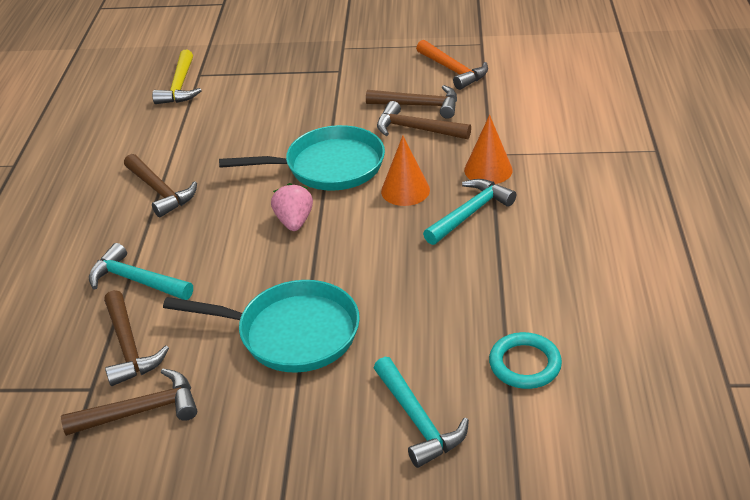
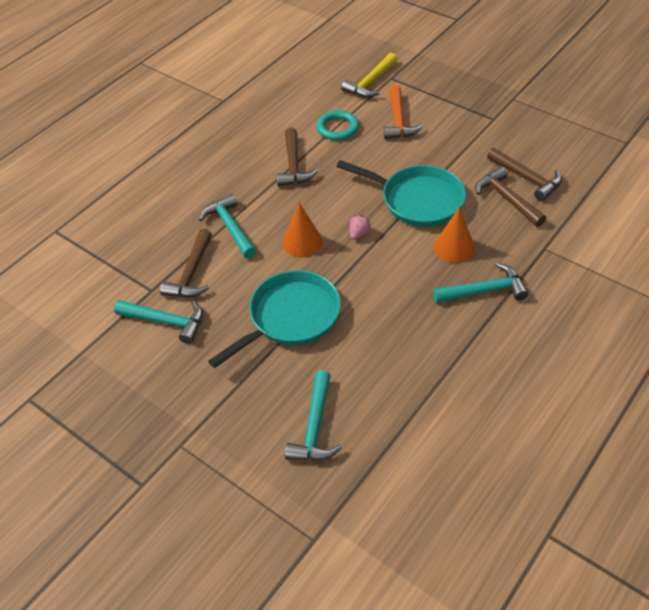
camera: 35 degrees right, 10 degrees up
(141, 411) = (166, 321): brown hammer -> turquoise hammer
(291, 333) = (290, 318): turquoise pan -> turquoise pan turned 90 degrees counterclockwise
(294, 221) = (359, 233): pink strawberry -> pink strawberry, size x0.65
(453, 70) = (581, 158): orange hammer -> orange hammer (398, 120)
(488, 170) = (530, 261): orange cone -> orange cone (302, 242)
(525, 364) = (418, 430): turquoise ring -> turquoise ring (337, 128)

